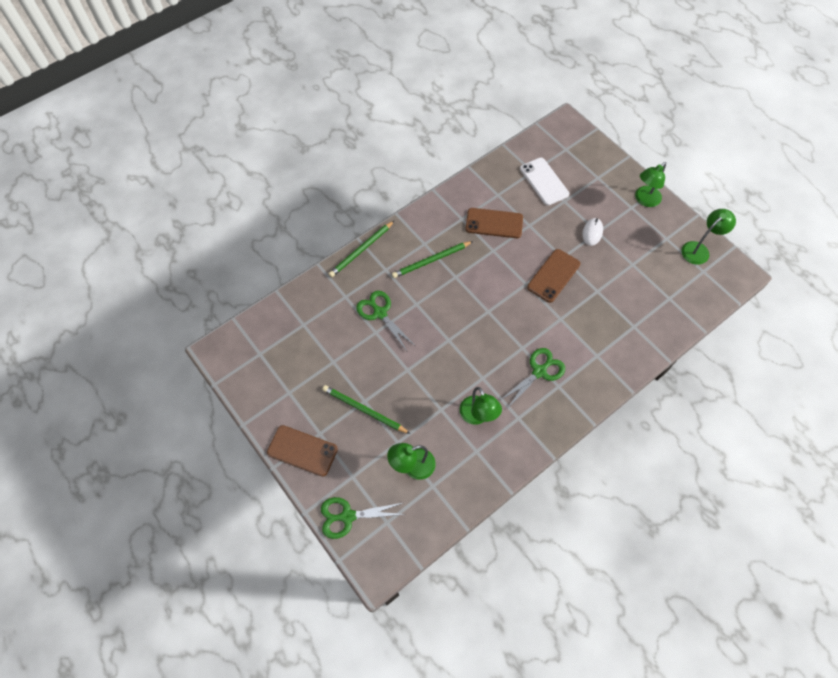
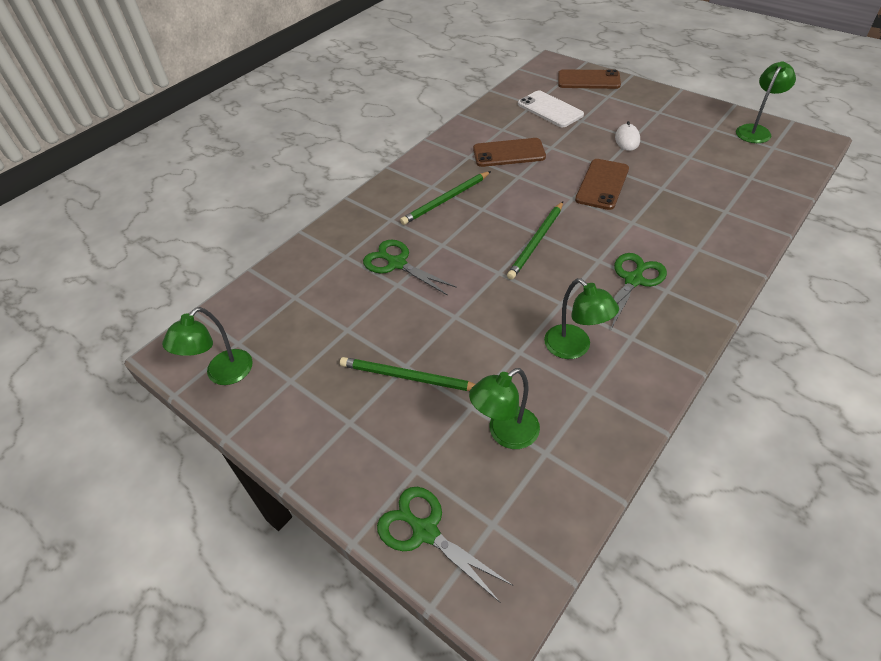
camera: 10 degrees left, 15 degrees down
(302, 450) = (328, 452): brown phone -> brown phone (588, 80)
(347, 516) = (425, 531): green scissors -> green scissors turned 60 degrees clockwise
(361, 250) = (353, 207): green pencil -> green pencil (536, 242)
(644, 200) = (669, 103): green lamp -> green lamp (223, 374)

